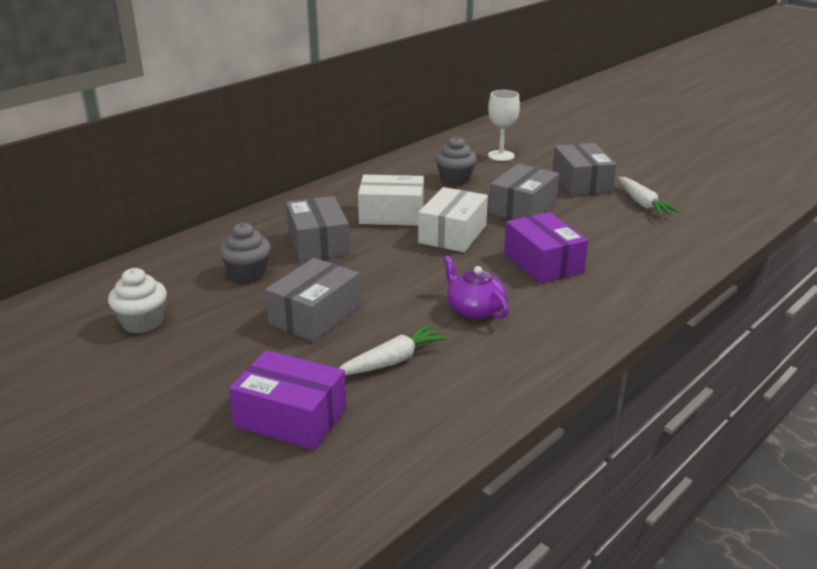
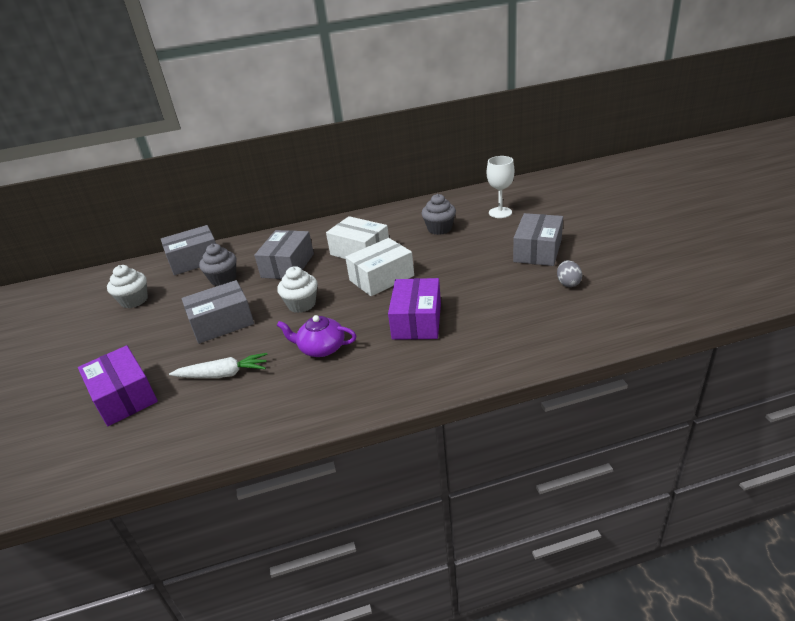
camera: 35 degrees right, 5 degrees up
(393, 276) = (301, 304): none -> white cupcake
(474, 309) = (321, 348): purple teapot -> purple teapot turned 75 degrees counterclockwise
(522, 208) = (460, 265): grey box -> grey box (195, 260)
(643, 204) = (568, 283): white carrot -> grey egg

